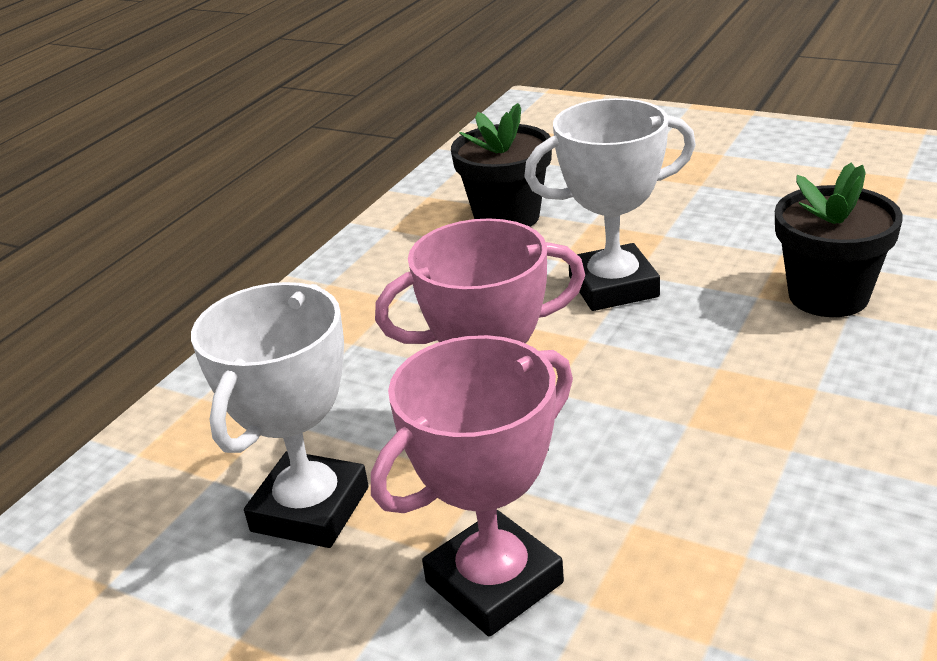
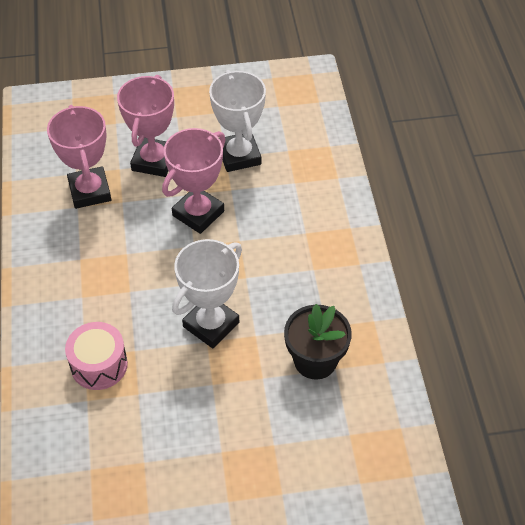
camera: 140 degrees right, 20 degrees up
(696, 577) = (90, 191): none -> pink trophy
(828, 296) = (99, 365): black flower pot -> pink drum

